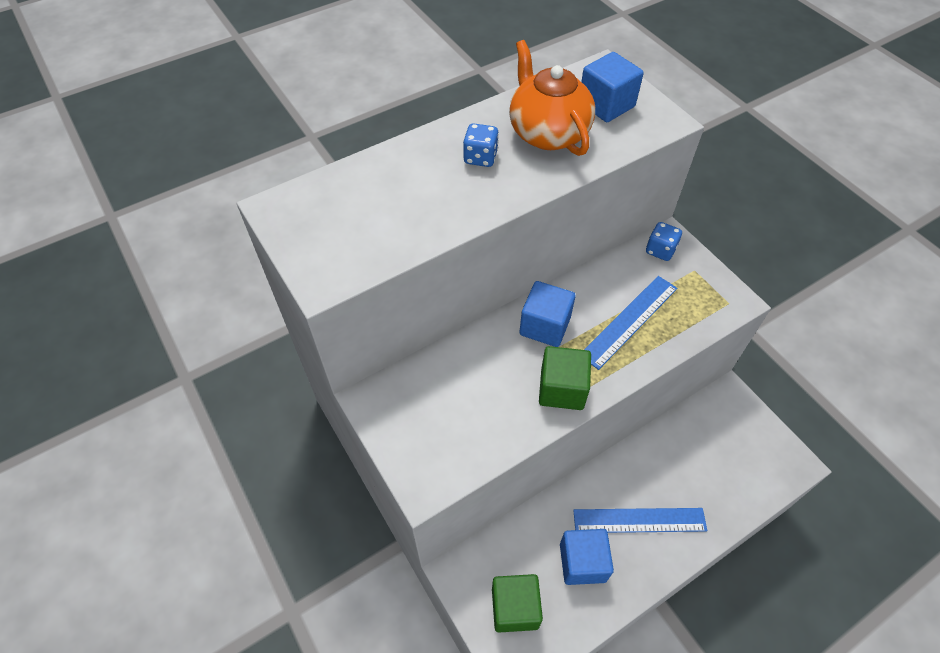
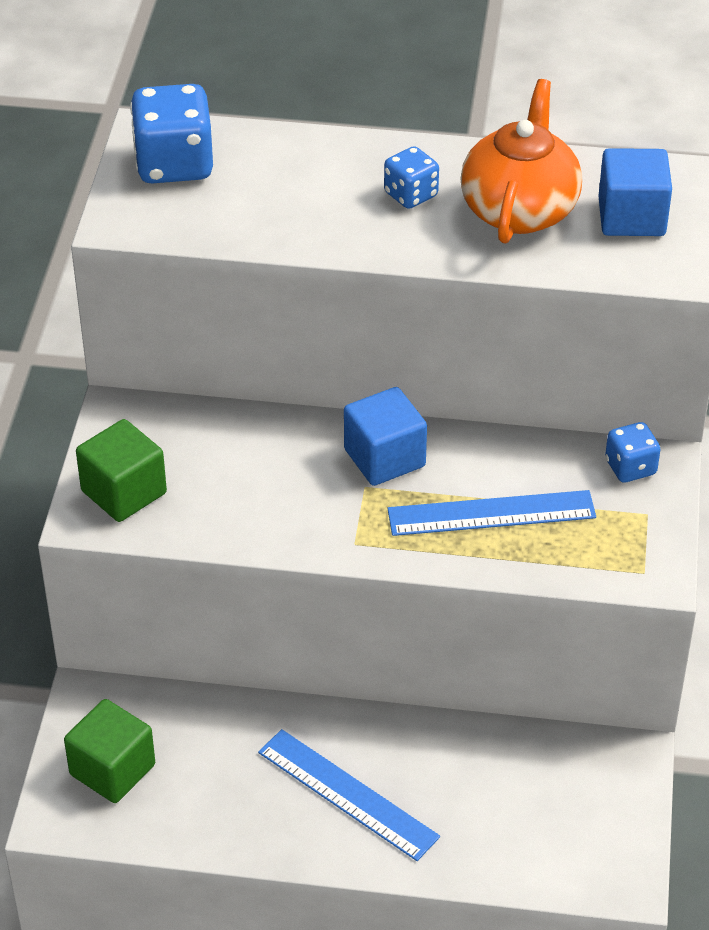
camera: 40 degrees right, 10 degrees down
(317, 219) = (174, 164): none -> blue dice
(562, 389) = (328, 527): green cube -> green cube (124, 492)
(582, 562) = (233, 784): blue cube -> none

